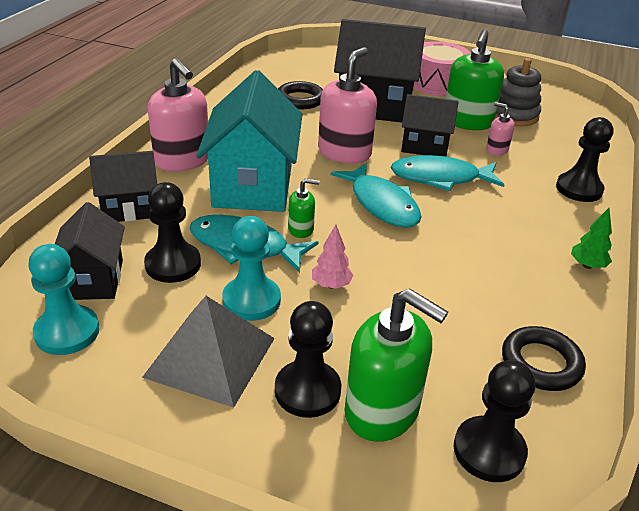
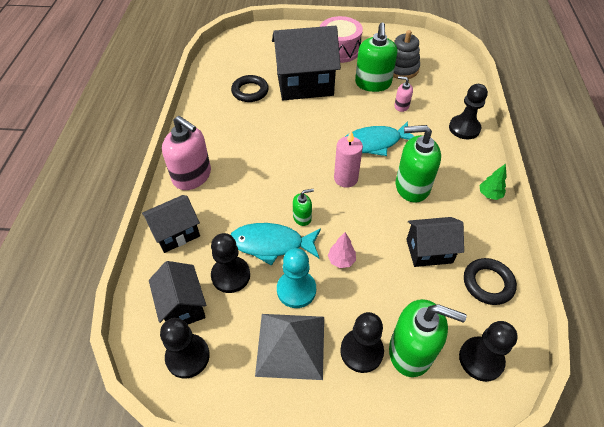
camera: 15 degrees left, 15 degrees up
(67, 332) = (187, 356): turquoise pawn -> black pawn
(253, 186) = (253, 186): turquoise house -> none
(344, 152) = (302, 136): pink soap dispenser -> none
(382, 204) = (345, 178): turquoise fish -> pink candle
(424, 146) = (353, 115): black house -> black house (429, 251)
(472, 232) = (412, 186): none -> green soap dispenser

